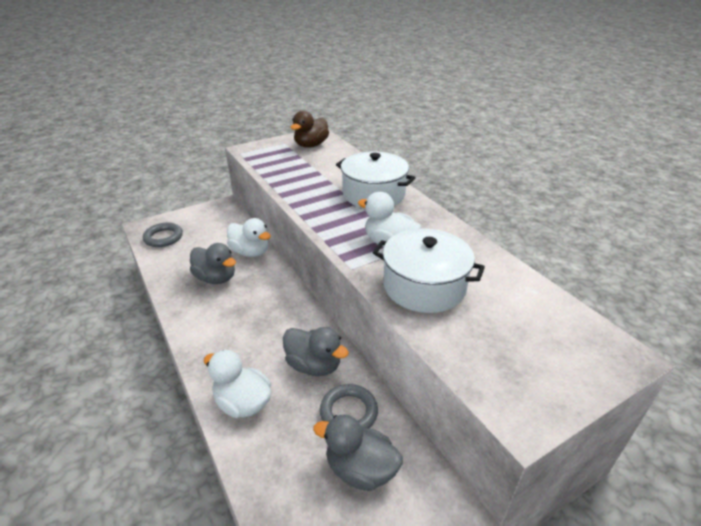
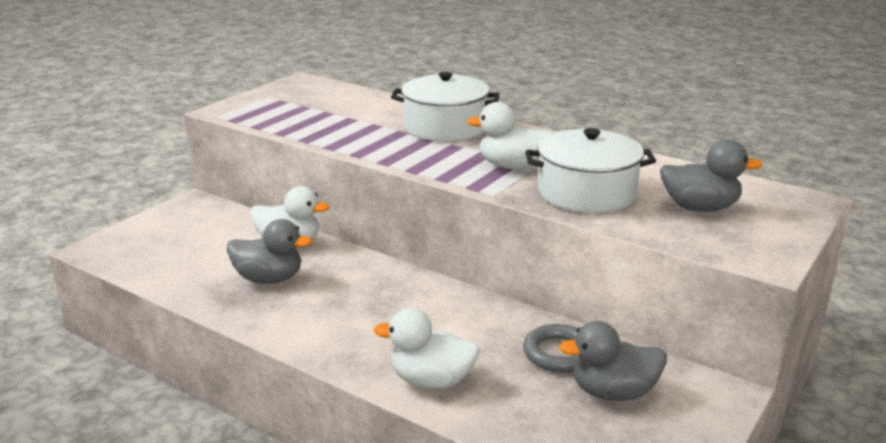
camera: 25 degrees left, 10 degrees down
(163, 237) = (139, 254): grey ring -> none
(311, 145) = (308, 93): brown duck -> none
(314, 365) = (482, 326): grey duck -> grey duck (700, 208)

